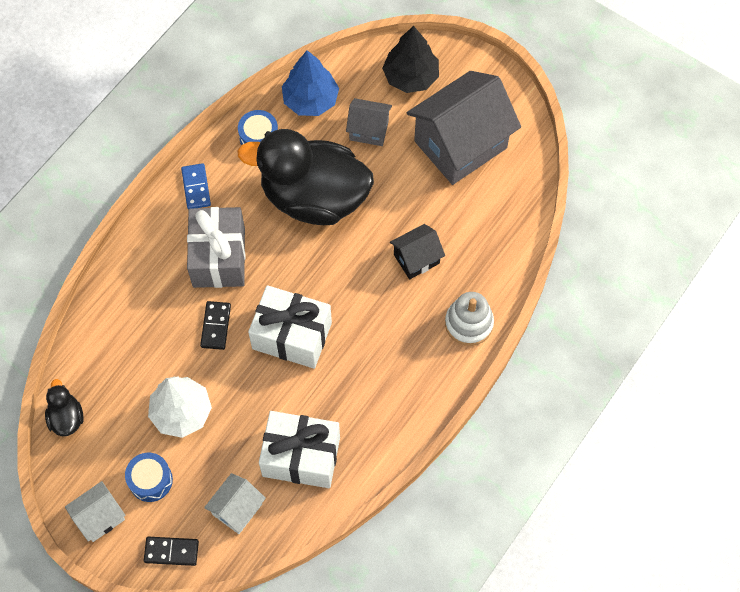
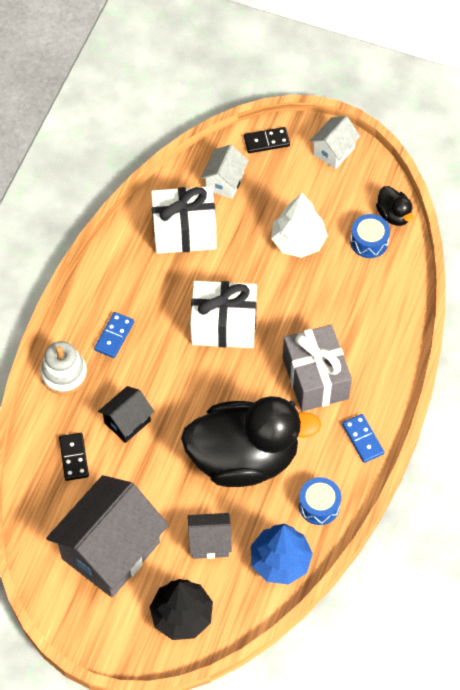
camera: 165 degrees right, 5 degrees down
(150, 480) = (303, 186): blue drum -> blue drum (369, 241)
(215, 326) = (295, 317): black domino -> black domino (74, 457)
(408, 352) = (114, 336): none -> blue domino

